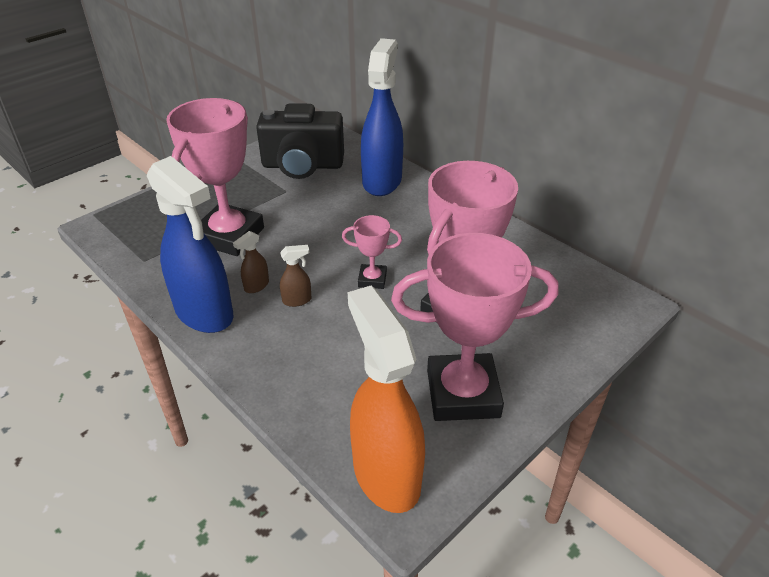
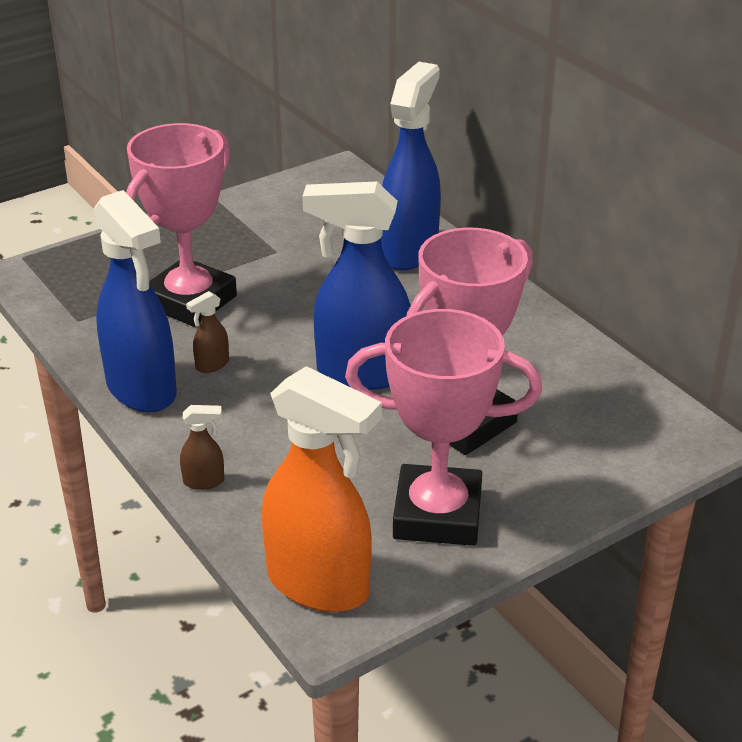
camera: 10 degrees right, 5 degrees down
(297, 300) = (259, 387): brown spray bottle -> brown spray bottle (204, 481)
(302, 165) = (306, 220): black camera -> none
(372, 279) = (361, 373): pink trophy -> blue spray bottle
(386, 474) = (319, 585): orange spray bottle -> orange spray bottle turned 135 degrees clockwise

